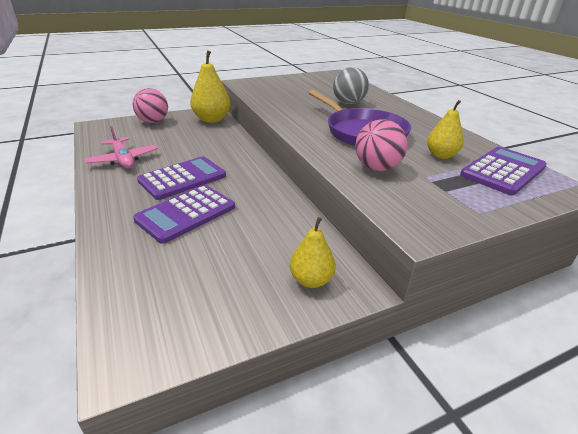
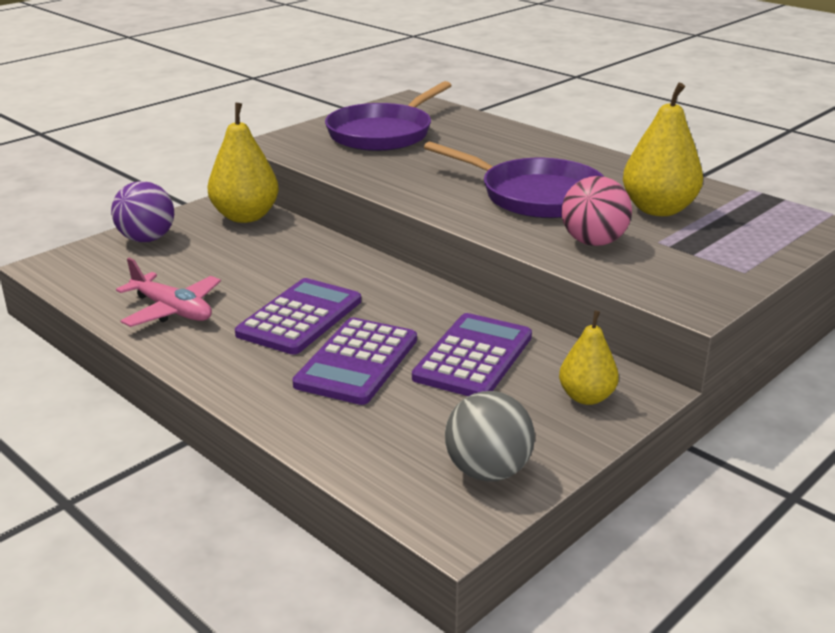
camera: 20 degrees left, 5 degrees down
(153, 121) = (147, 239): pink ball -> purple ball
(304, 86) = (383, 133): none -> purple pan
(348, 103) = (477, 152): grey ball -> grey ball (488, 471)
(441, 155) = (658, 209): yellow pear -> yellow pear, size x1.64
(503, 171) = (741, 216): purple calculator -> purple calculator (473, 357)

